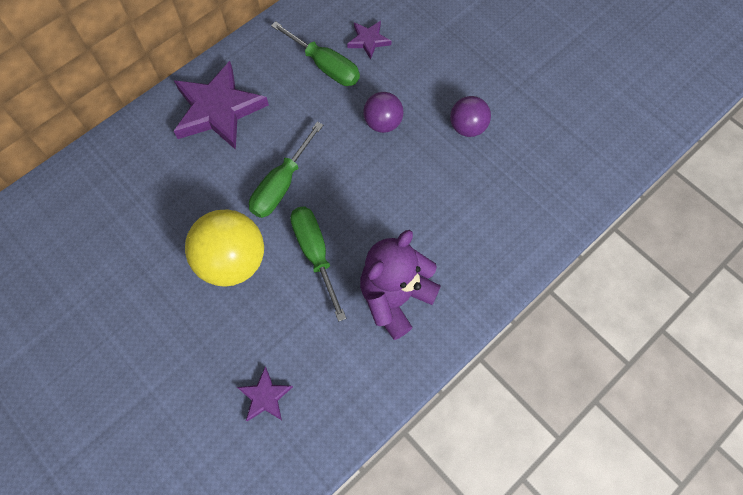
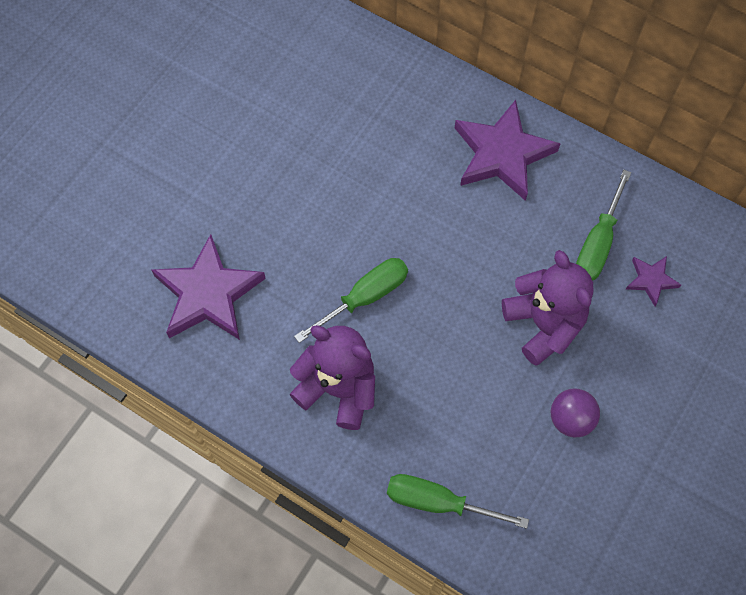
camera: 75 degrees right, 0 degrees up
(232, 261) = (335, 223): yellow ball -> none
(265, 397) = (208, 294): purple star -> purple star, size x2.07
(282, 184) = (433, 242): green screwdriver -> green screwdriver (439, 502)
(383, 123) = (543, 324): purple ball -> purple teddy bear

